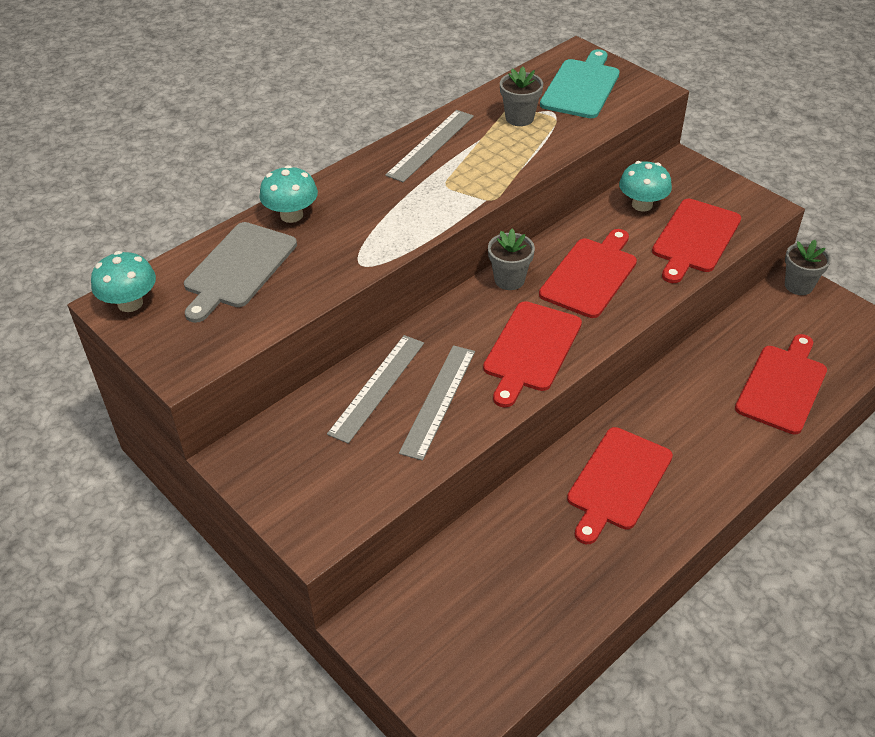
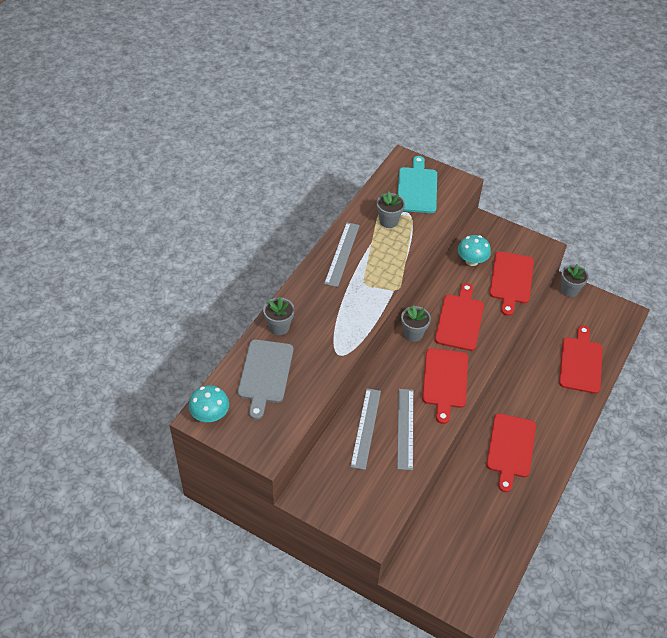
camera: 20 degrees left, 5 degrees up
(291, 215) = (279, 327): turquoise mushroom -> grey flower pot

